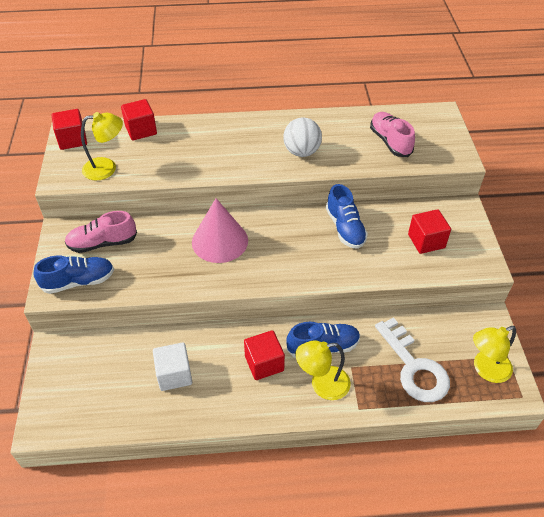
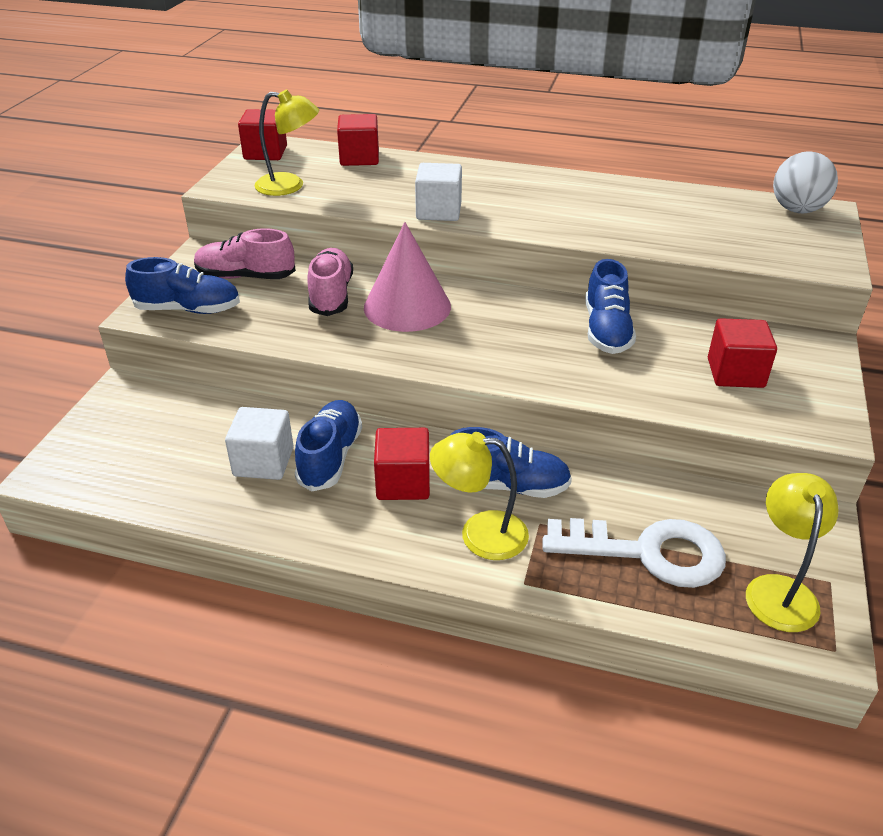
camera: 20 degrees right, 10 degrees down
(213, 358) = (330, 457): none -> blue shoe
(217, 168) = (439, 211): none -> white cube
(301, 152) = (574, 216): white ball -> white ball (797, 210)
(390, 142) = (721, 228): pink shoe -> pink shoe (331, 295)
(414, 367) = (648, 552): white key -> white key turned 75 degrees counterclockwise
(485, 370) = (779, 590): yellow lamp -> yellow lamp turned 105 degrees clockwise

